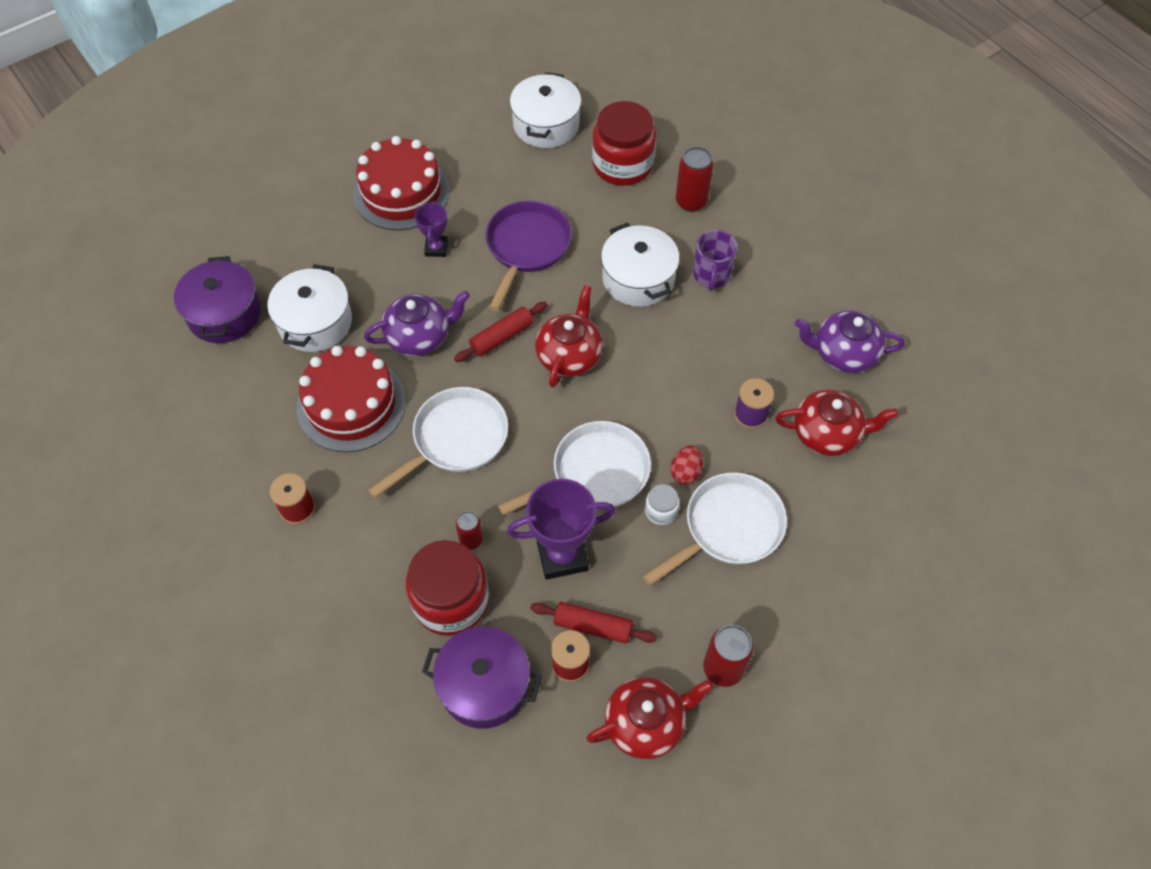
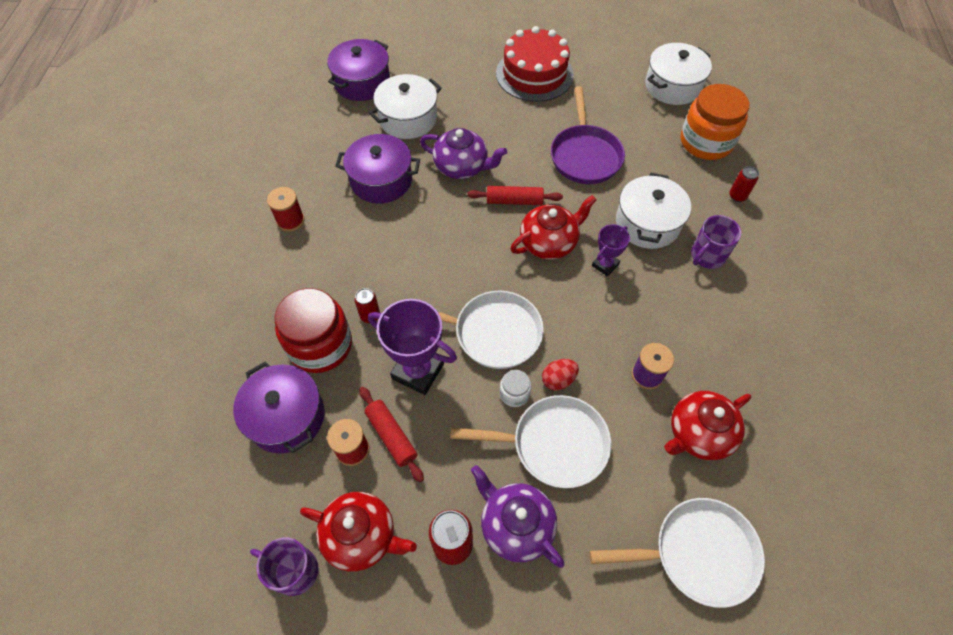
camera: 40 degrees right, 0 degrees up
(351, 404) = (381, 180): red cake -> purple pot
(436, 248) = (524, 120): purple trophy -> purple trophy (605, 265)
(455, 439) = (422, 245): white pan -> white pan (697, 553)
(526, 248) = (585, 155): purple pan -> purple pan turned 120 degrees clockwise
(618, 795) = (294, 570): none -> purple mug
(622, 165) = (706, 142): red jar -> orange jar
(691, 202) = (737, 196): red can -> red can, size x0.62
(827, 433) = (698, 434): red teapot -> red teapot turned 105 degrees clockwise
(843, 353) = (767, 383): purple teapot -> purple teapot (515, 525)

